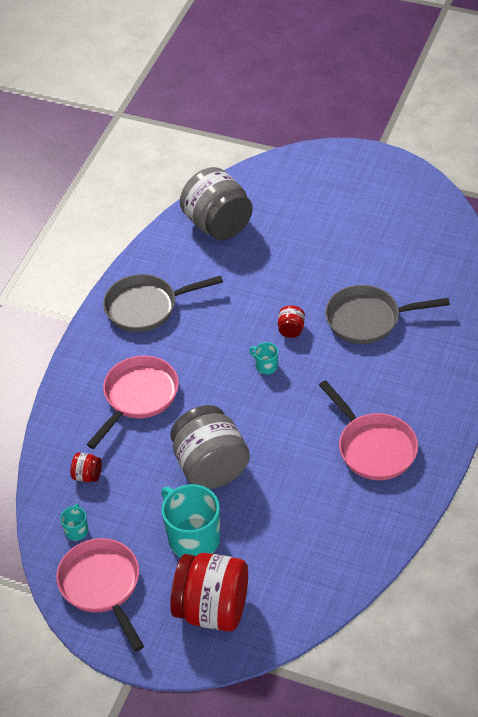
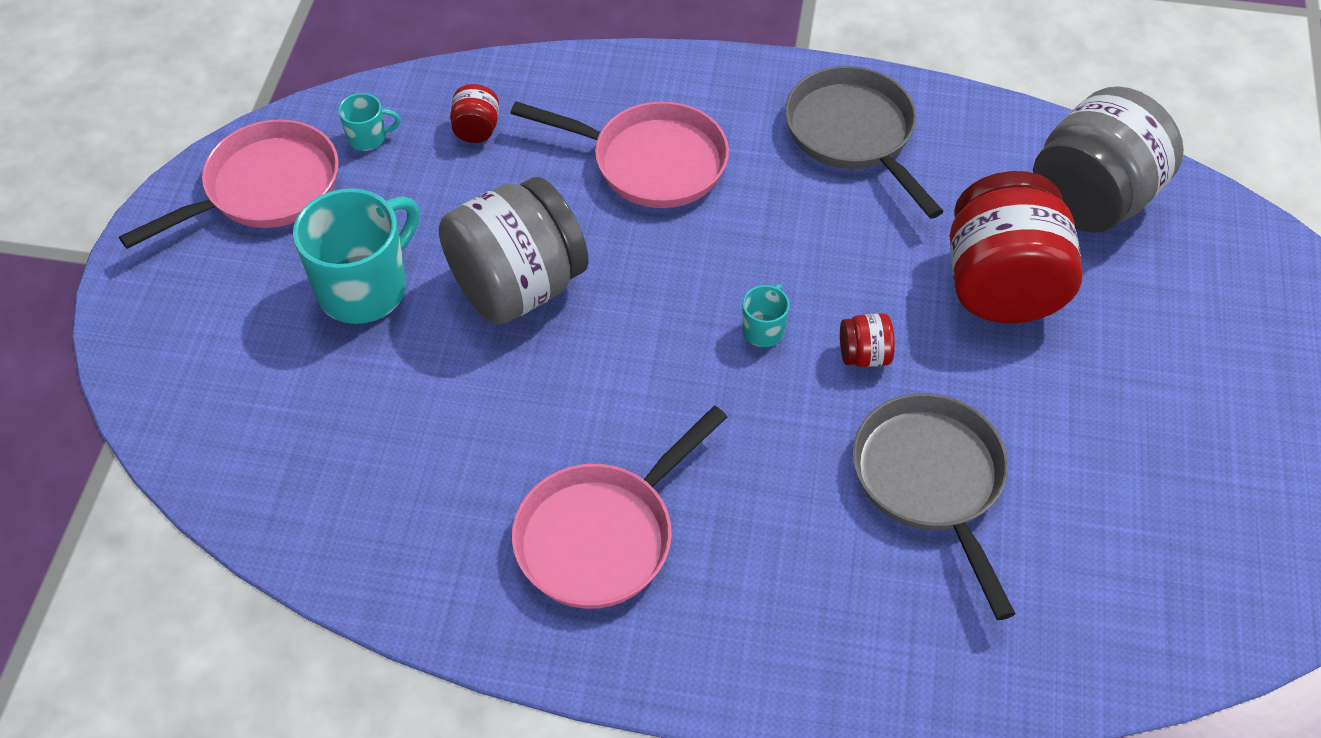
camera: 75 degrees right, 5 degrees up
(212, 609) = (224, 339): red jar -> red jar (1001, 286)

